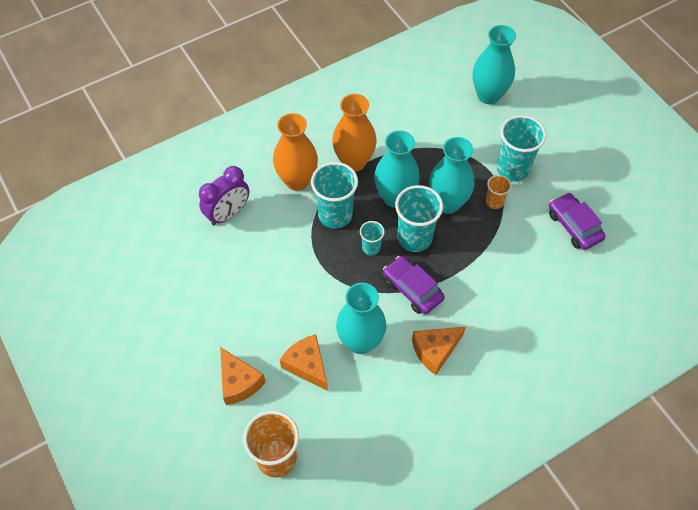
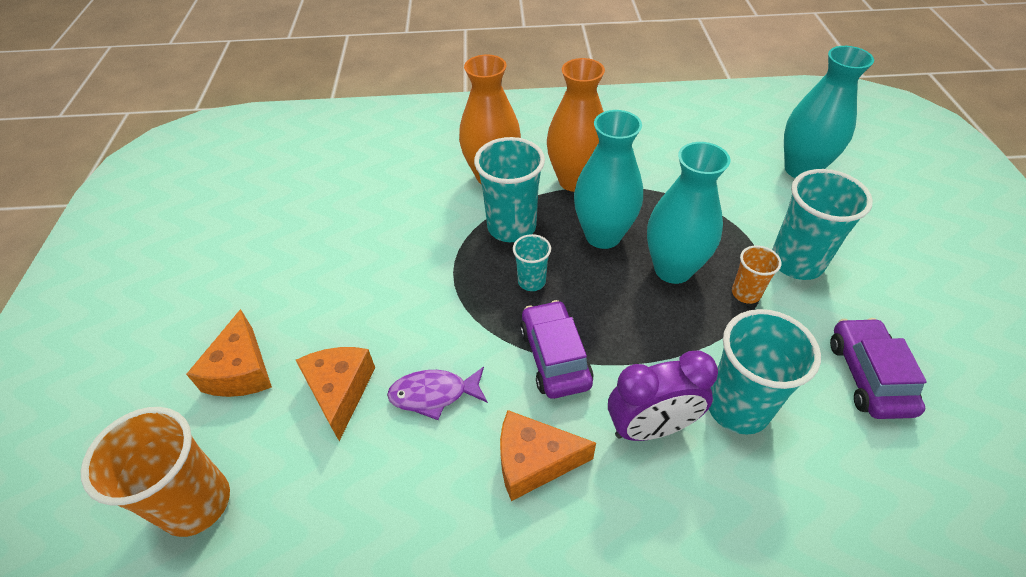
camera: 30 degrees right, 10 degrees down
(228, 214) = (389, 181): purple clock -> purple clock (651, 428)
(360, 341) = (434, 394): turquoise vase -> purple fish
(414, 238) = (599, 293): turquoise cup -> turquoise cup (737, 407)

